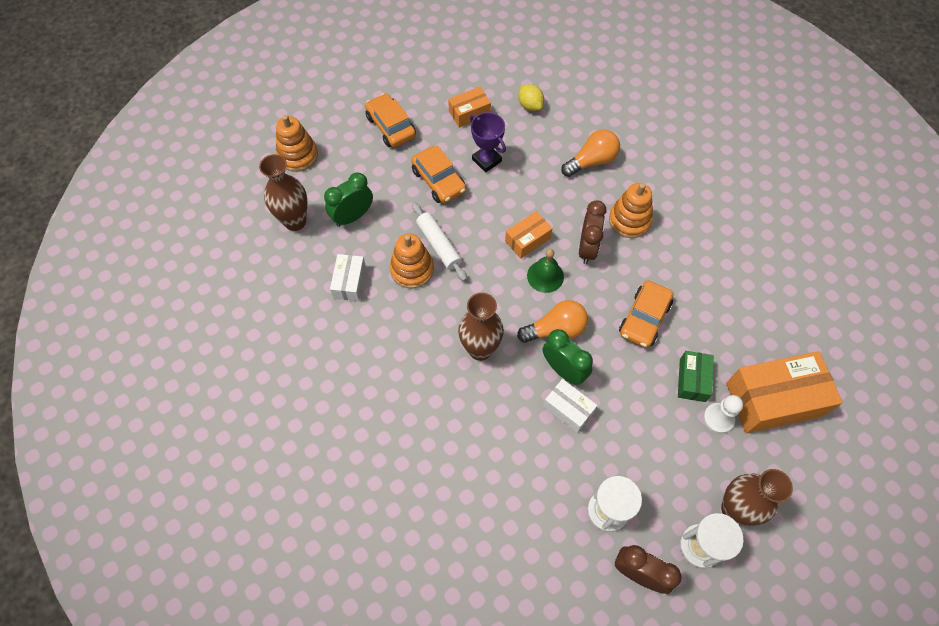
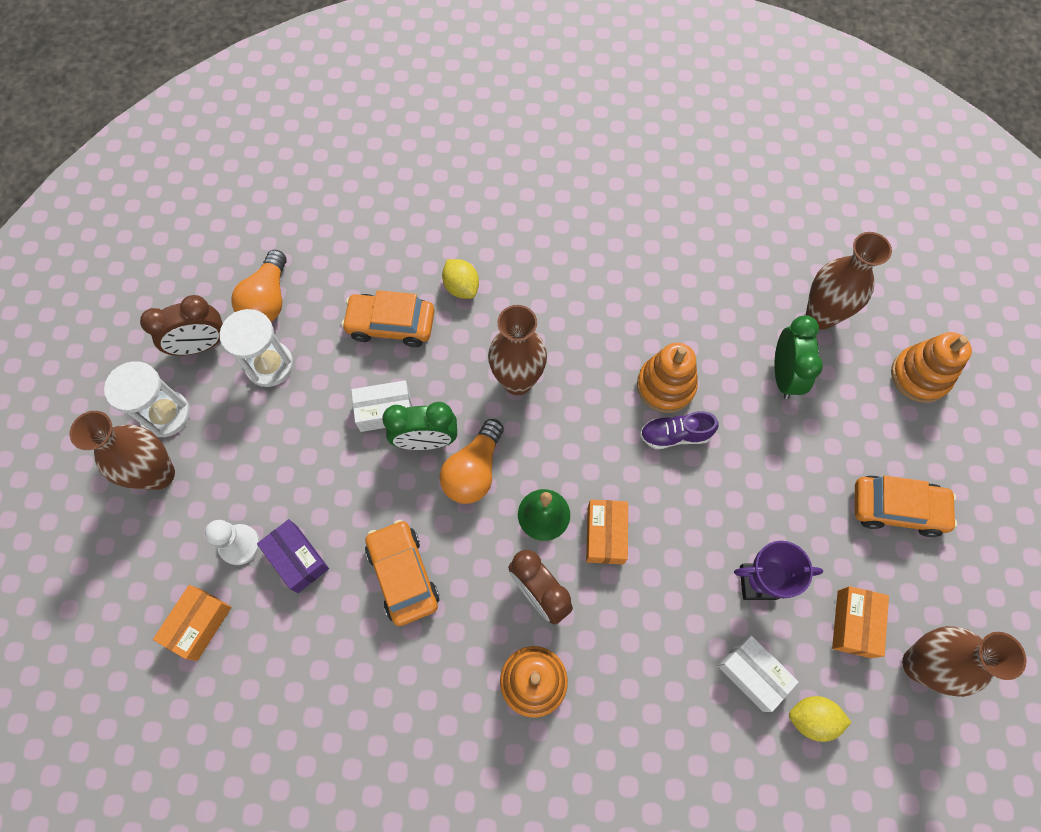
camera: 130 degrees right, 5 degrees up
(349, 282) = (698, 317): white box -> white box (752, 674)
(439, 181) = (767, 501): orange car -> orange car (391, 325)
(439, 245) = (675, 435): white rolling pin -> purple shoe
(444, 436) = (461, 287): none -> yellow lemon
(465, 81) = (919, 664): none -> brown vase
(591, 161) = (657, 717): orange light bulb -> orange light bulb (268, 300)
(692, 380) = (297, 559): green box -> purple box
(774, 399) = (199, 624): orange box -> orange box, size x0.52

